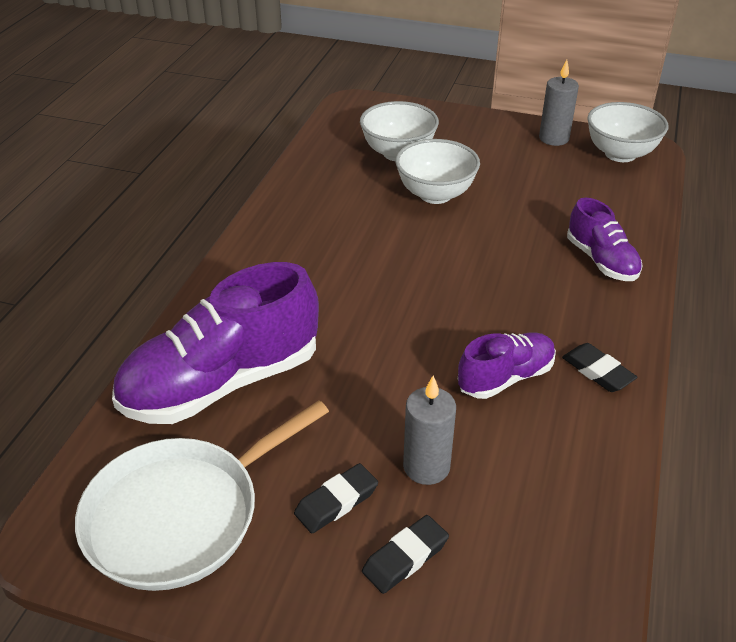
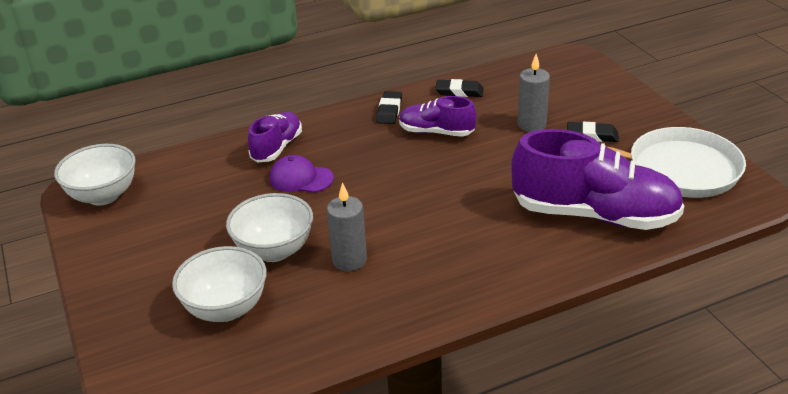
camera: 130 degrees left, 5 degrees down
(405, 557) = (584, 106): black eraser -> black eraser (459, 92)
(525, 249) = (301, 178): none -> purple cap
(554, 138) = (105, 238): grey candle -> grey candle (349, 260)

